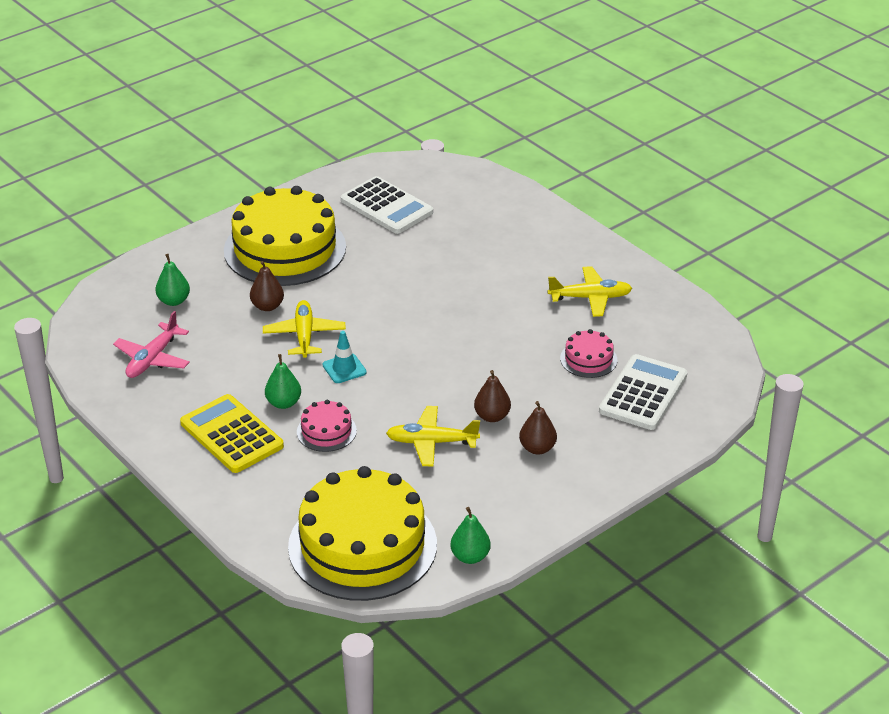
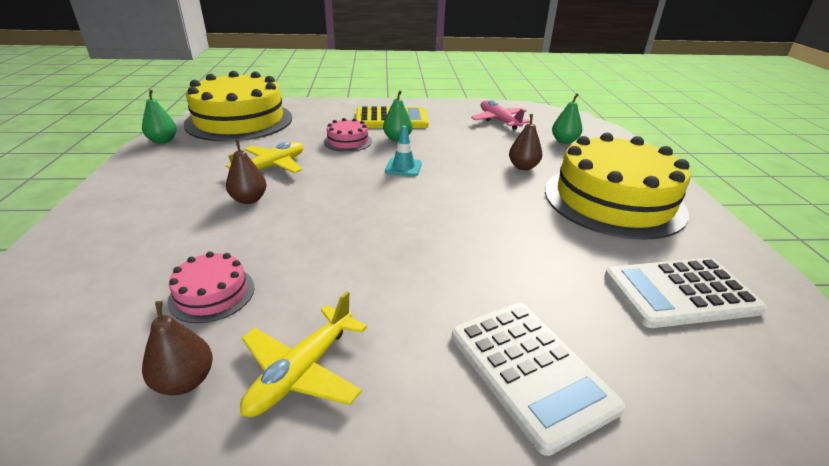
camera: 125 degrees right, 5 degrees down
(304, 335) = (466, 167): yellow plane -> none
(537, 448) = (180, 202): brown pear -> brown pear (185, 381)
(643, 393) = (101, 301): white calculator -> white calculator (530, 370)

